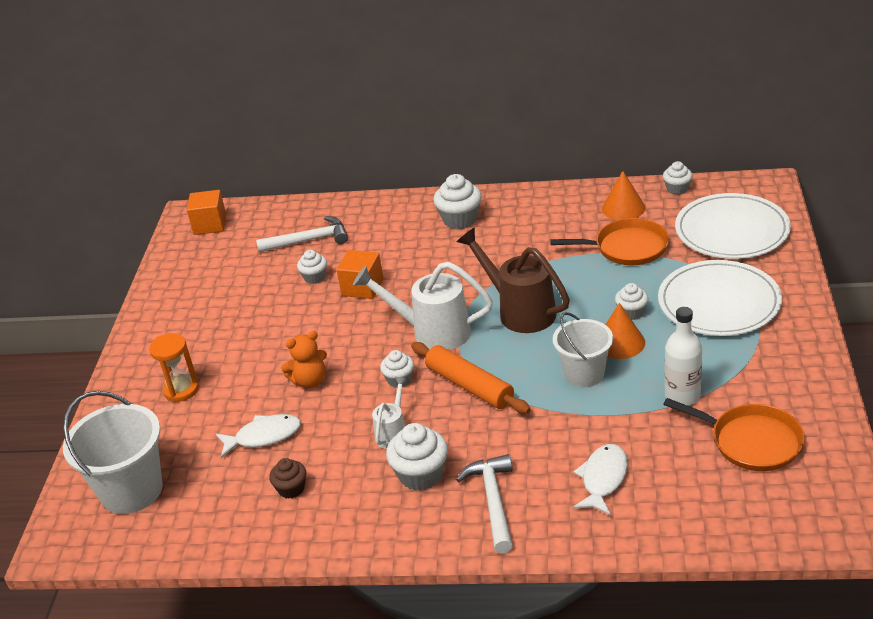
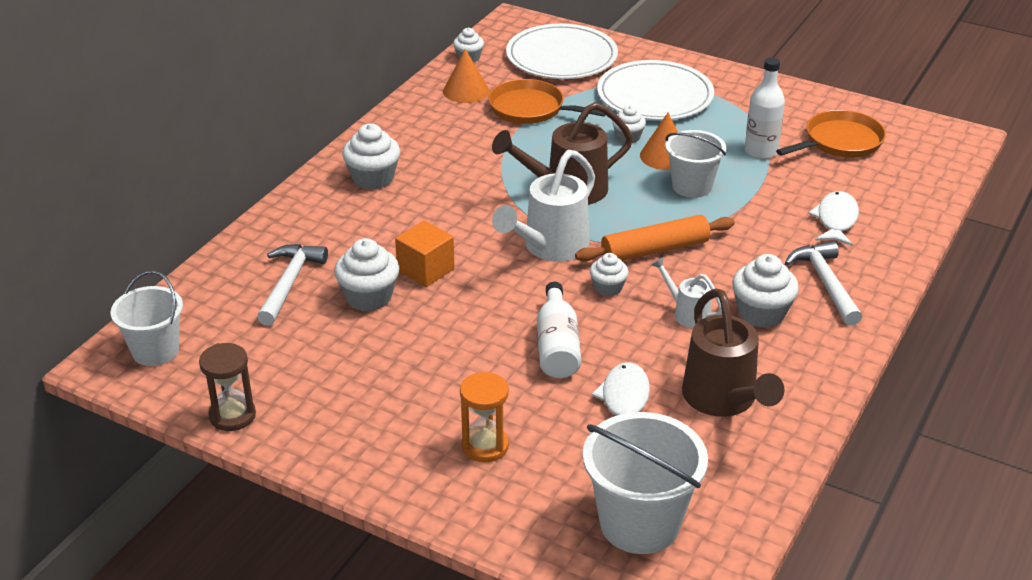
camera: 70 degrees left, 0 degrees up
(163, 278) = (232, 416): none -> brown hourglass
(210, 225) = (155, 351): orange cube -> white bucket
(291, 489) = (723, 400): brown cupcake -> brown watering can
(310, 381) = (557, 346): orange teddy bear -> white bottle
(314, 277) = (369, 297): white cupcake -> white cupcake, size x1.65
(493, 501) = (825, 283): white hammer -> white hammer turned 60 degrees clockwise
(603, 479) = (836, 220): white fish -> white fish turned 60 degrees clockwise
(627, 248) = (530, 109): orange pan -> orange pan turned 90 degrees counterclockwise

